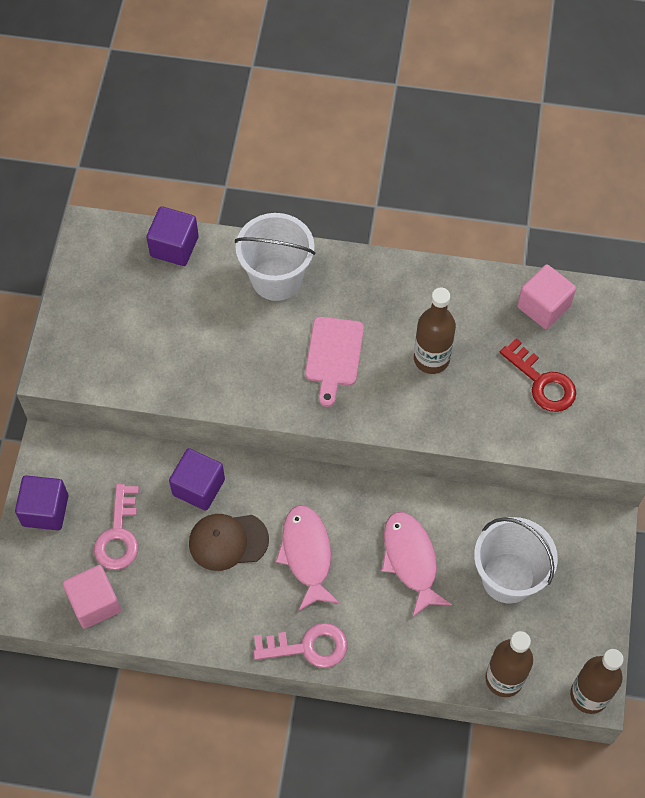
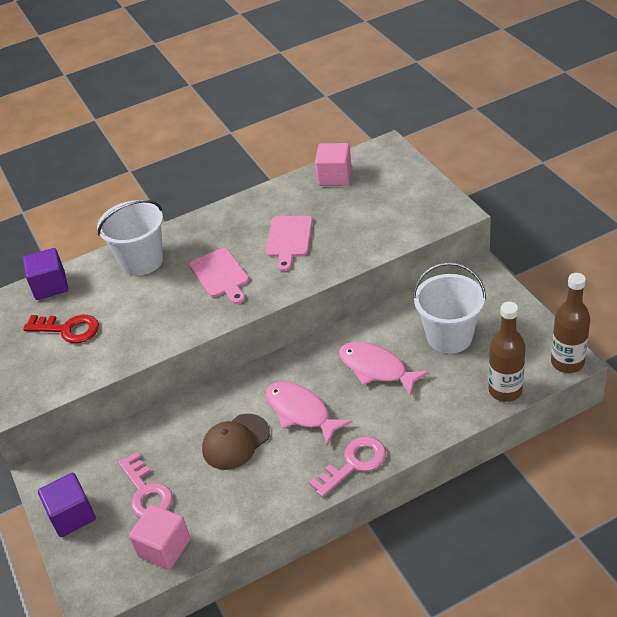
camera: 30 degrees left, 20 degrees down
(198, 487) = (184, 425): purple cube -> none
(431, 359) = (289, 239): brown bottle -> pink cutting board
(542, 382) = (372, 209): red key -> red key (68, 329)

